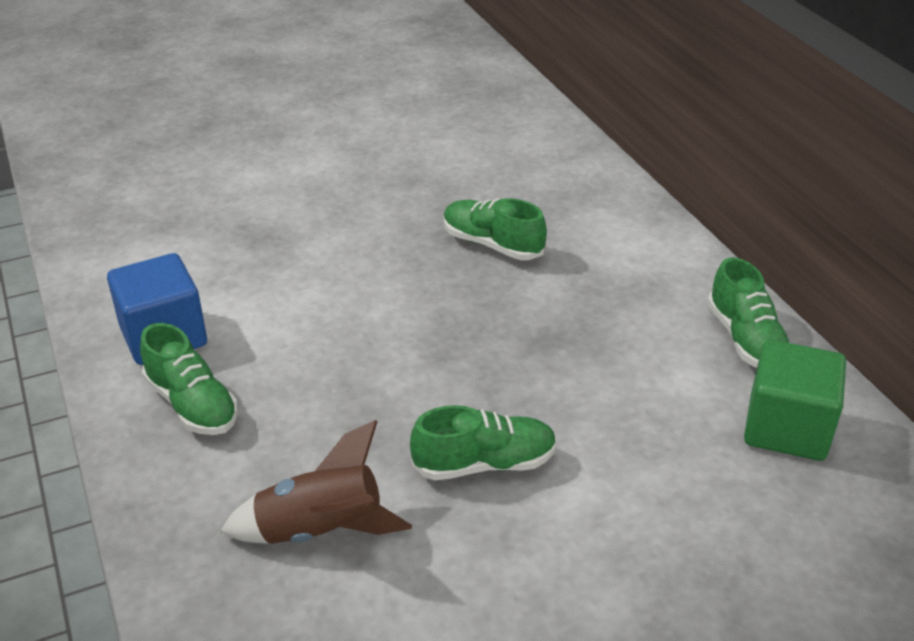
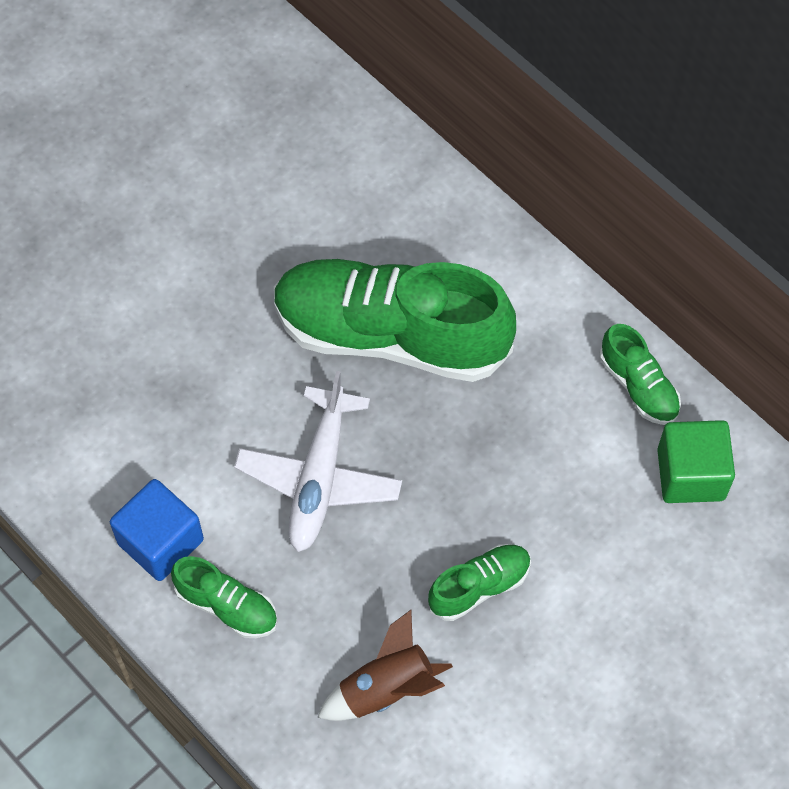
camera: 20 degrees left, 25 degrees up
(357, 328) = (319, 478): none -> white plane
(492, 244) = (391, 335): green shoe -> green shoe, size x2.24

